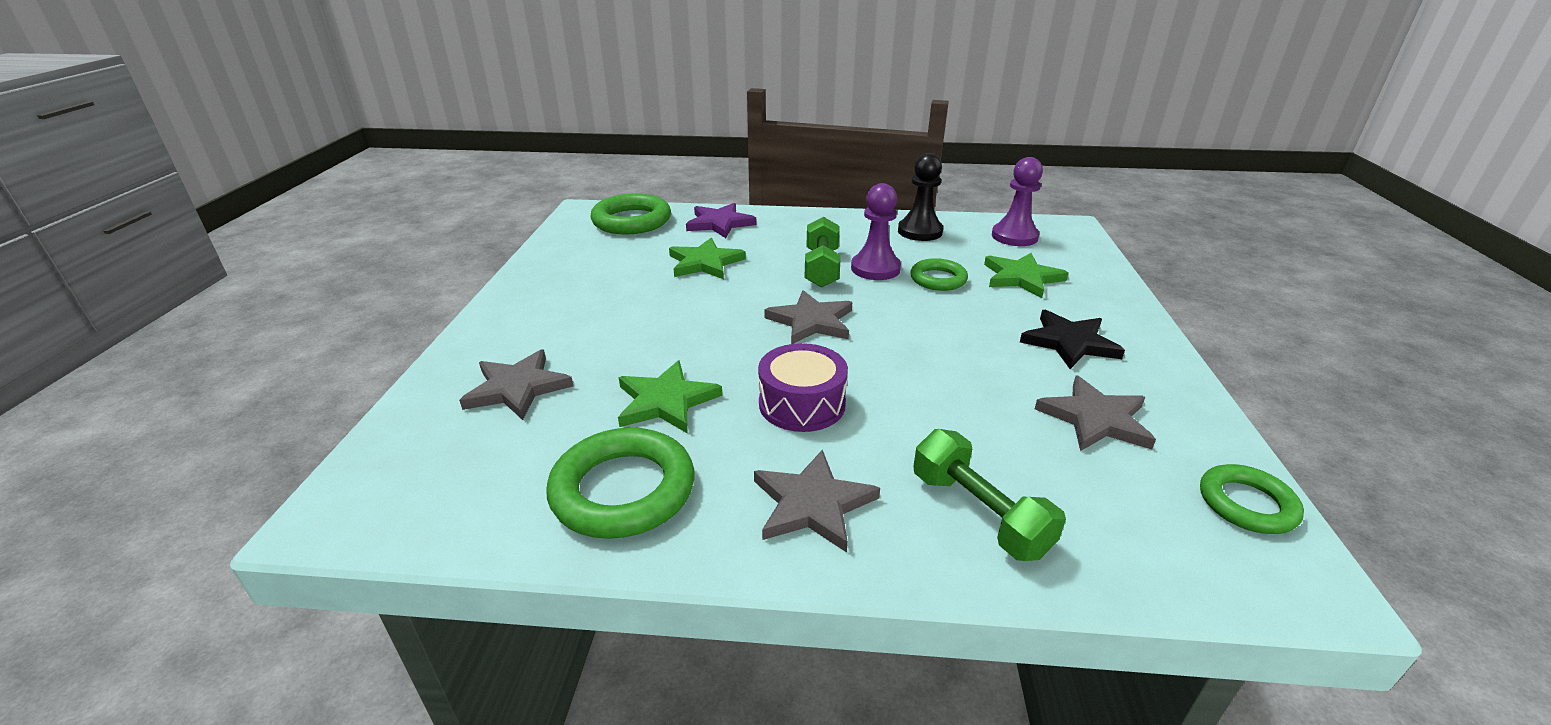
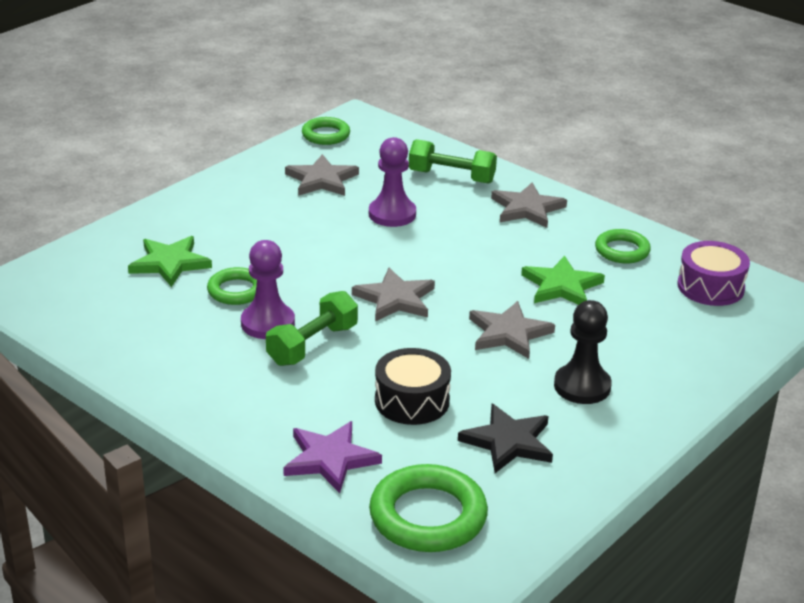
camera: 145 degrees left, 0 degrees up
(517, 388) = (661, 336): grey star -> grey star (508, 333)
(623, 490) = (622, 251): green ring -> green ring, size x0.61
(705, 263) = (412, 401): green star -> black drum
(802, 404) = (476, 250): purple drum -> purple drum (710, 287)
(920, 231) = (148, 346): black pawn -> black pawn (582, 386)
(979, 513) = (451, 177): green dumbbell -> green dumbbell turned 75 degrees counterclockwise
(1014, 236) = (79, 301): purple pawn -> purple pawn (392, 214)
(1069, 342) = (246, 213): black star -> black star (508, 442)

